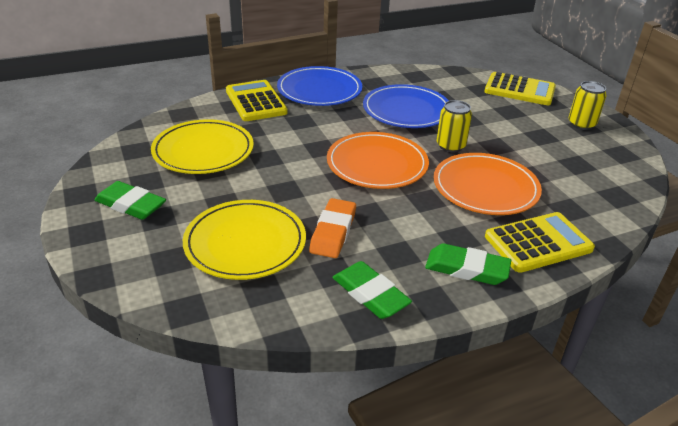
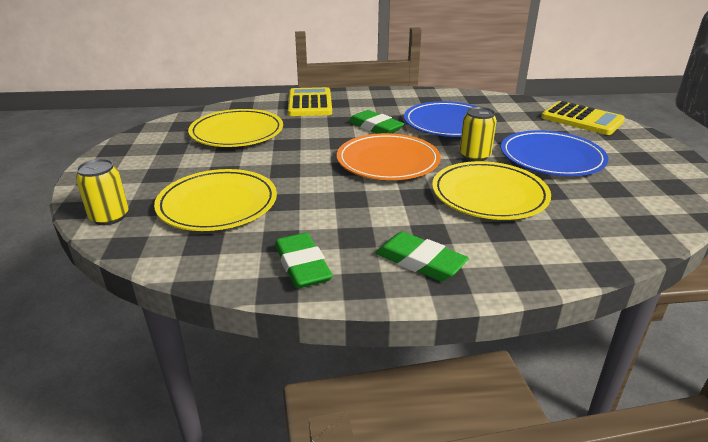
camera: 20 degrees right, 5 degrees down
(131, 205) = (146, 162): green eraser -> green eraser (375, 127)
(319, 90) = (374, 100): blue plate -> blue plate (551, 158)
(333, 232) = (305, 208): orange eraser -> none
(485, 188) = (489, 195): orange plate -> yellow plate
(538, 243) = (518, 252): yellow calculator -> none
(581, 124) = (638, 154): yellow can -> yellow can (109, 217)

